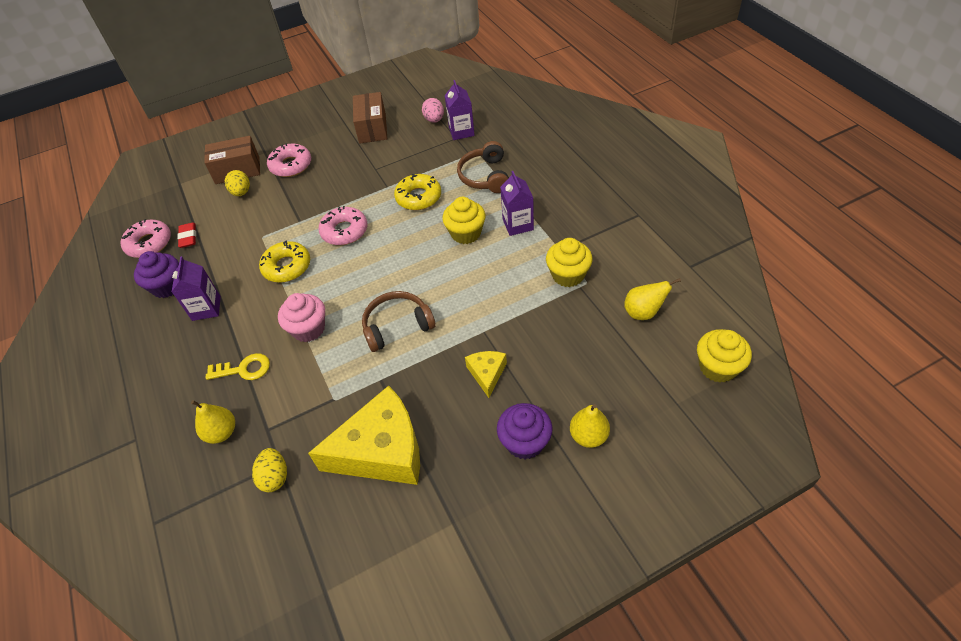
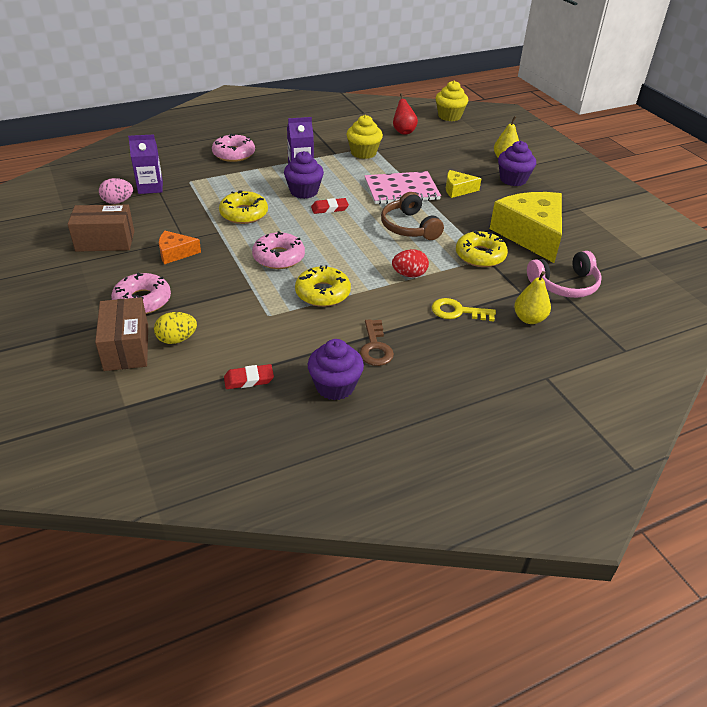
camera: 95 degrees left, 10 degrees down
(149, 243) = (249, 418): pink donut -> pink donut (234, 154)
(206, 308) = (375, 347): purple carton -> brown key
(244, 369) = (457, 311): yellow key -> yellow key turned 75 degrees counterclockwise
(275, 477) = (565, 285): yellow egg -> pink headphones
(308, 329) = (409, 274): pink cupcake -> red egg
(339, 393) = (480, 255): none -> yellow donut
(354, 168) = (175, 253): none -> orange cheese
(432, 257) = (329, 208): none -> red eraser
(466, 233) = (304, 191): yellow cupcake -> purple cupcake
(479, 316) = (401, 190): none -> pink notebook
(485, 176) = (229, 179): brown headphones -> none
(643, 312) = (403, 131): yellow pear -> red pear

